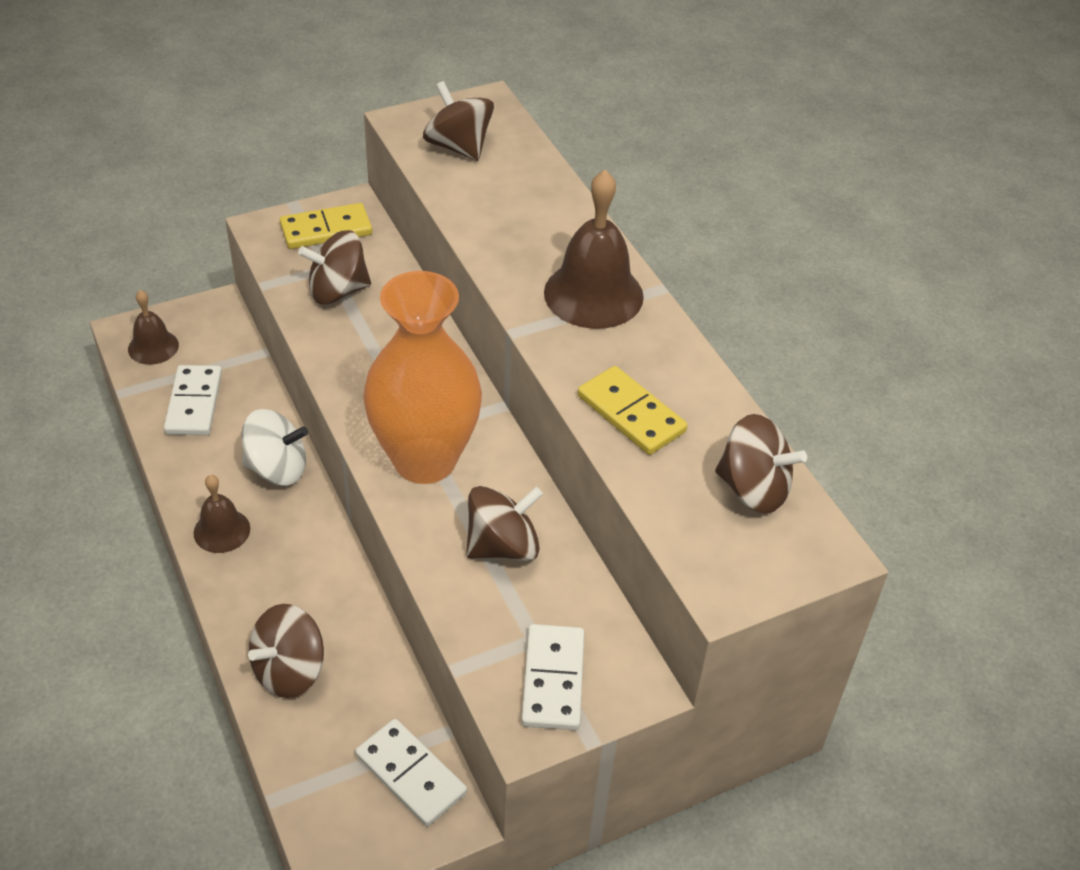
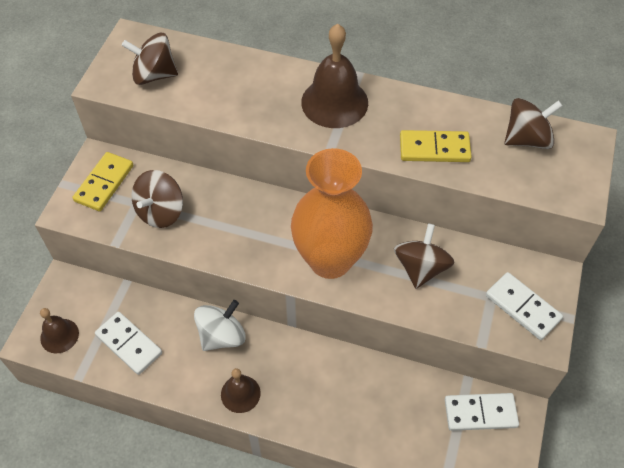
camera: 45 degrees left, 10 degrees up
(289, 670) = (368, 425): brown spinning top -> none

